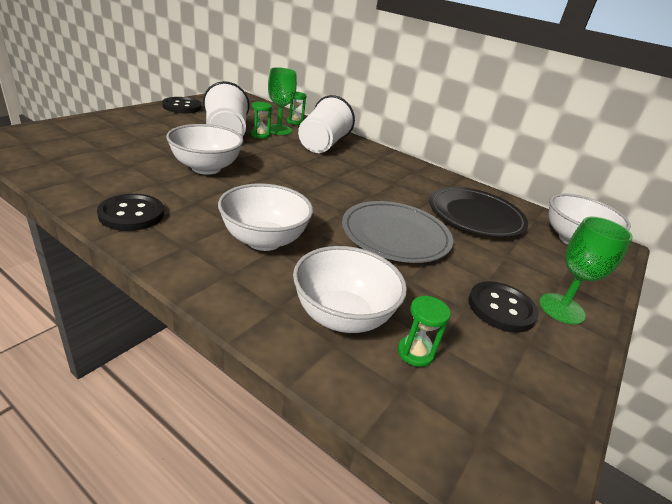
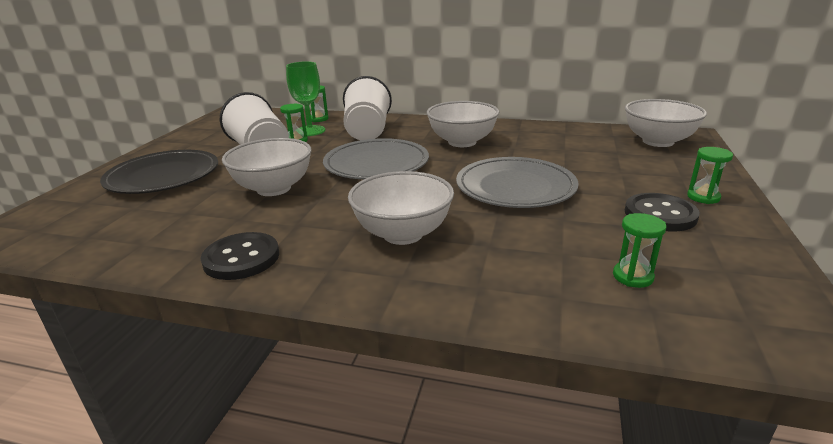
camera: 15 degrees left, 5 degrees down
(182, 107) = (184, 139): black button -> none
(302, 175) = (376, 164): none -> grey plate
(342, 316) = (543, 271): white bowl -> white bowl (462, 142)
(475, 216) = (563, 148): black plate -> black plate (163, 176)
(561, 308) = (703, 197): green goblet -> green hourglass

